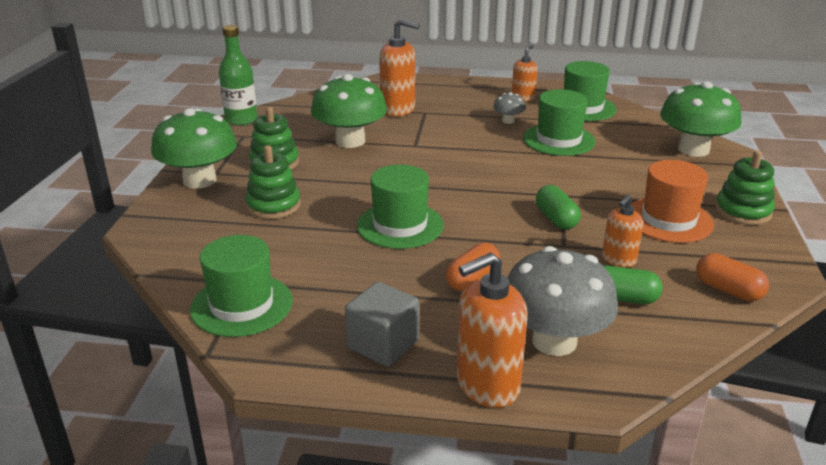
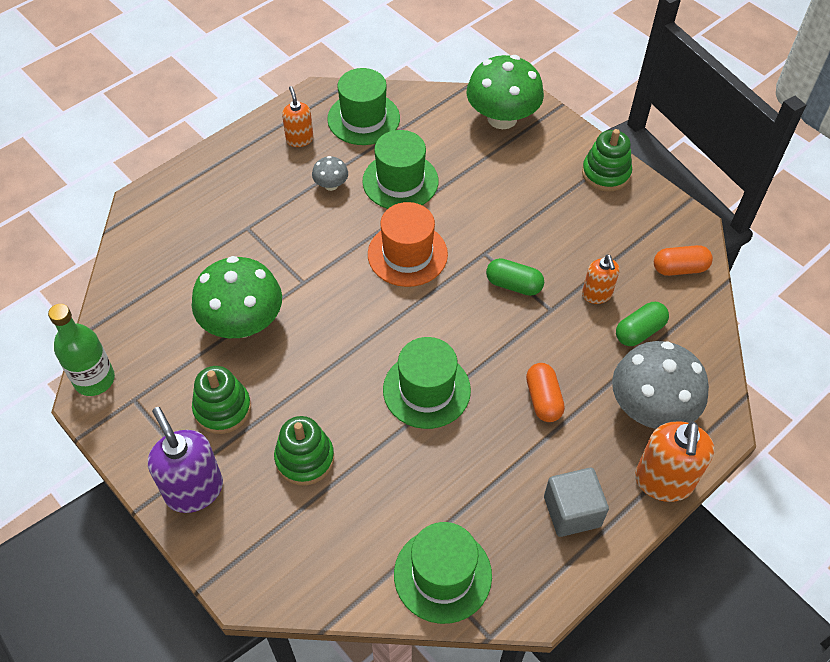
camera: 50 degrees left, 25 degrees up
(199, 180) = (194, 490): green mushroom -> purple soap dispenser
(398, 109) = (218, 242): orange soap dispenser -> none
(668, 220) = (577, 222): orange hat -> orange hat (407, 254)

